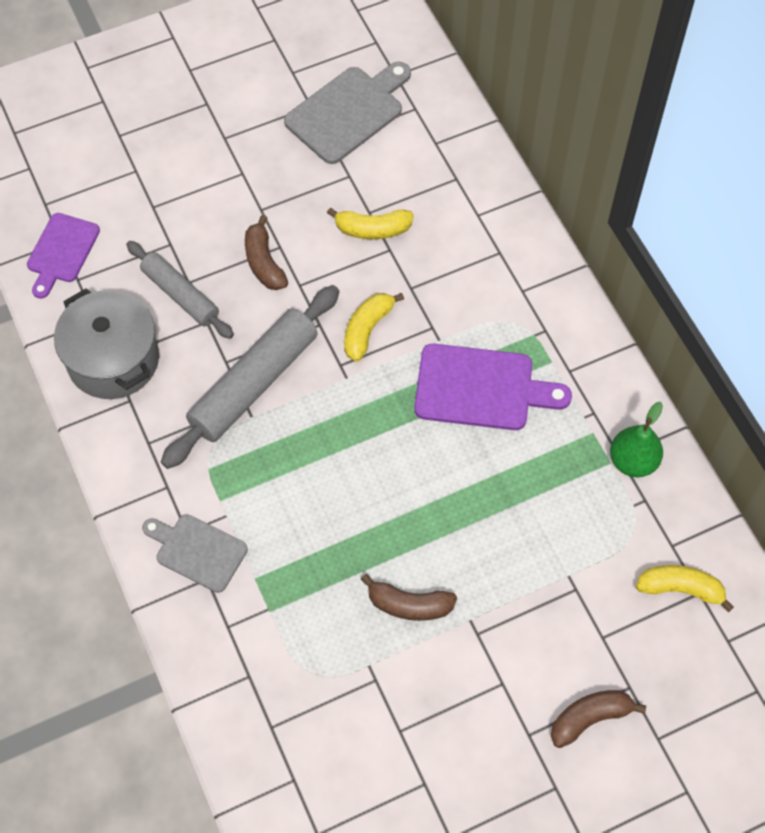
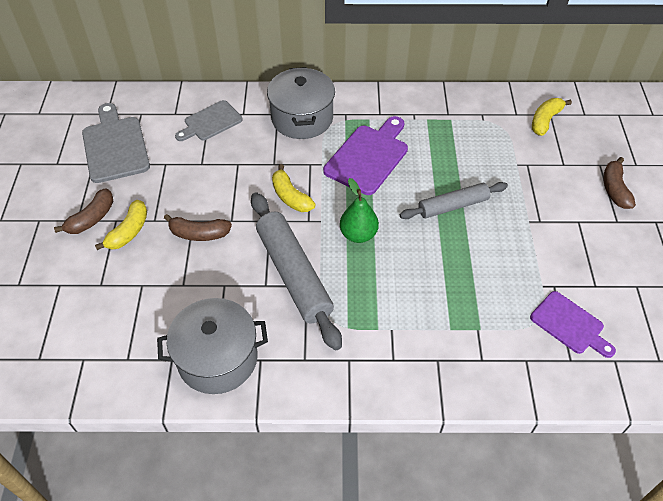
camera: 65 degrees left, 10 degrees down
(61, 252) = (93, 362): purple cutting board -> purple cutting board (569, 325)
(180, 295) = (190, 294): grey rolling pin -> grey rolling pin (453, 206)
(197, 551) = (412, 358): grey cutting board -> grey cutting board (210, 122)
(372, 229) = (216, 166): yellow banana -> yellow banana (129, 231)
(409, 605) = (506, 248): brown banana -> brown banana (92, 218)
(507, 283) = (302, 118): none -> grey pot
(633, 461) = (454, 110): green pear -> green pear (358, 234)

